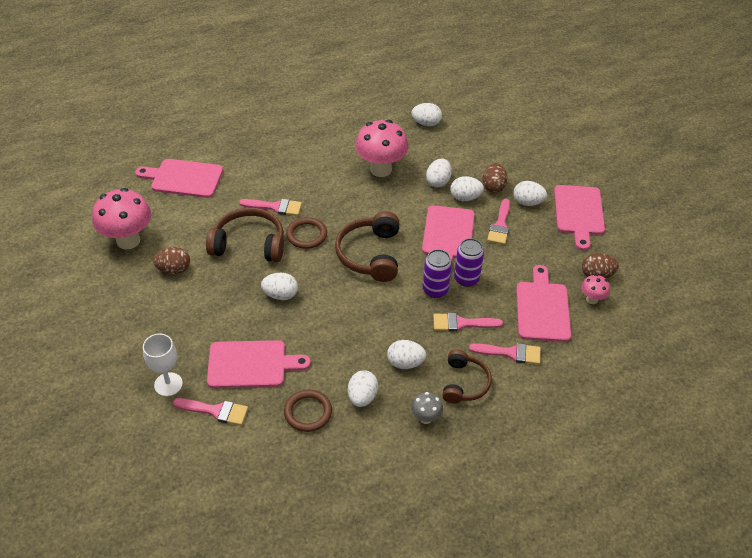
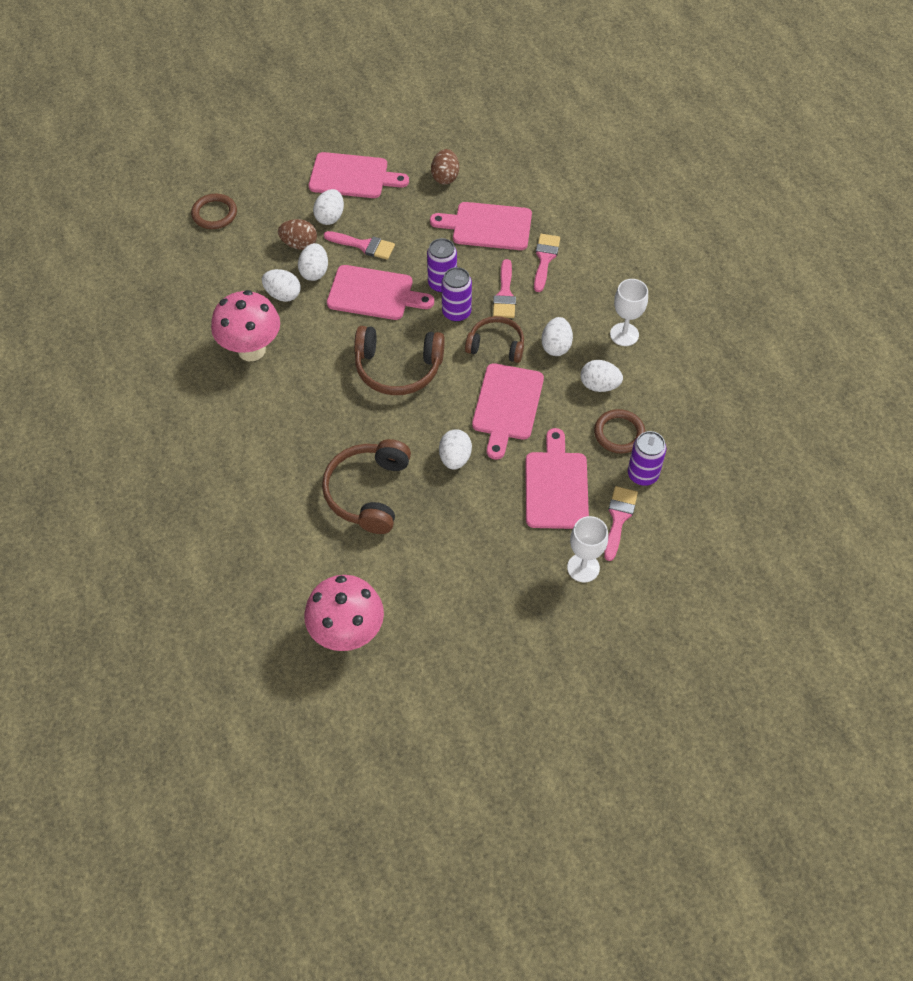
camera: 85 degrees left, 10 degrees up
(174, 269) = (405, 574): brown egg -> none
(184, 178) = (233, 574): pink cutting board -> pink cutting board (507, 405)
(262, 430) = (642, 474): none -> purple can
(275, 207) = (305, 464): pink brush -> none
(306, 235) = (359, 431): brown ring -> brown ring (214, 214)
(426, 123) = (171, 297): white egg -> none
(426, 418) = (624, 334): grey mushroom -> white goblet
(464, 383) = (582, 299): brown headphones -> brown headphones (496, 345)
(592, 299) = (478, 186): pink mushroom -> none

